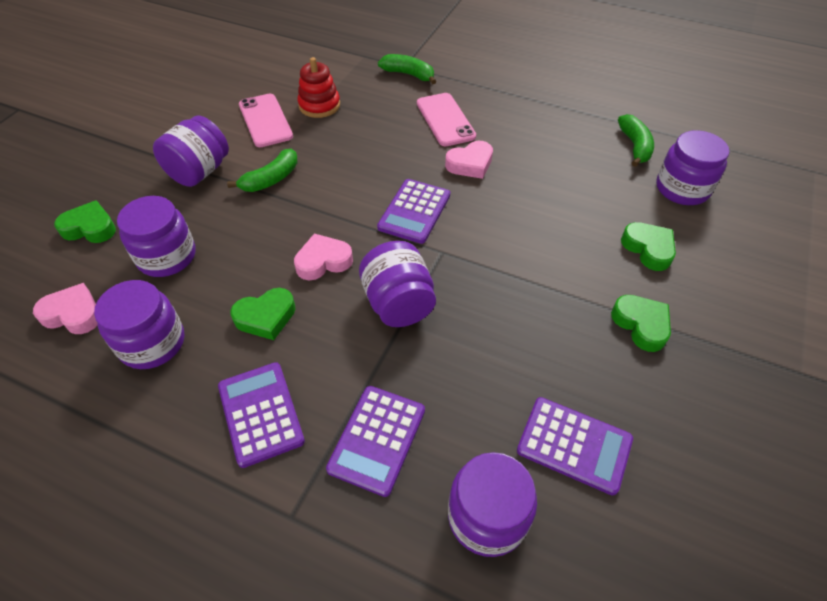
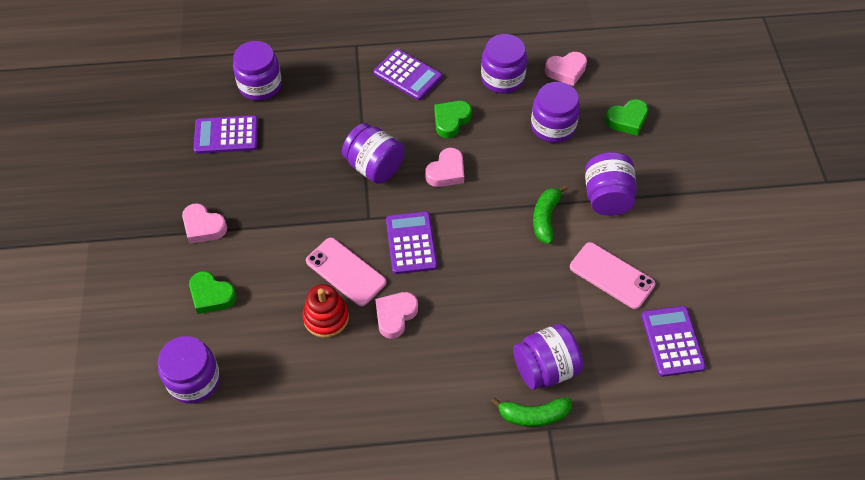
camera: 150 degrees right, 5 degrees up
(319, 105) = (582, 320): red stacking toy -> red stacking toy (326, 317)
(376, 92) = (545, 368): none -> purple jar
(377, 439) = (336, 91): purple calculator -> purple calculator (672, 341)
(445, 120) = (451, 362): pink phone -> pink phone (345, 272)
(634, 146) = (251, 419): green banana -> none
(641, 325) = (203, 227): green heart -> pink heart

